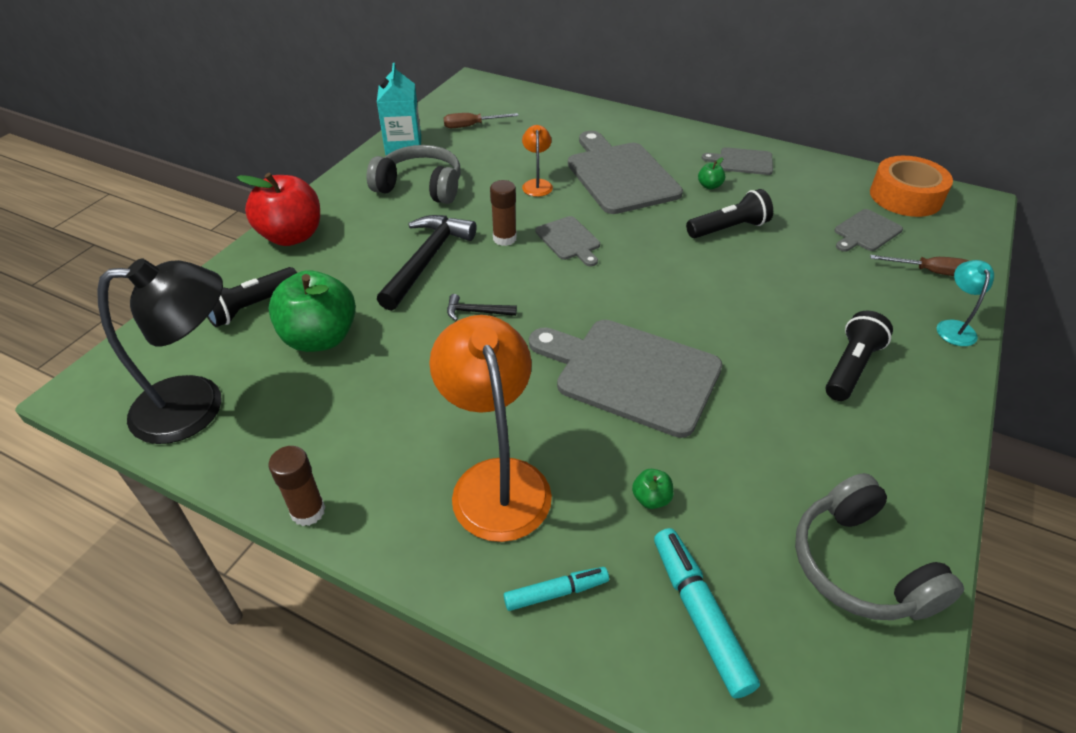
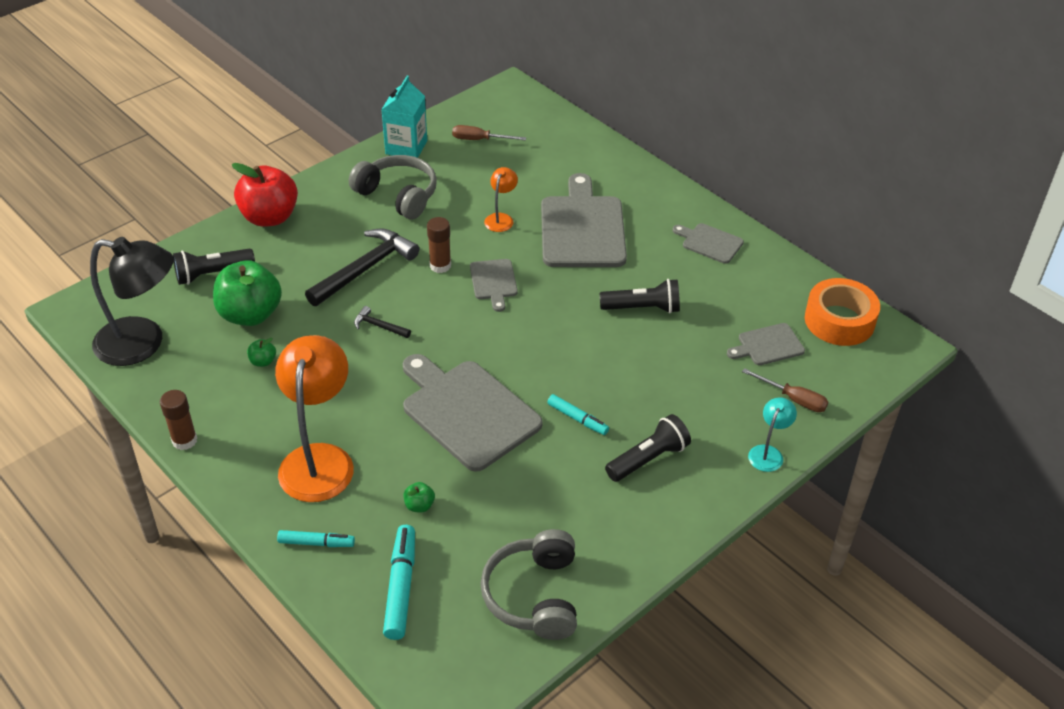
camera: 20 degrees right, 0 degrees up
(709, 186) = (658, 260): green apple -> green apple (263, 361)
(750, 348) = (577, 419): none -> turquoise marker

